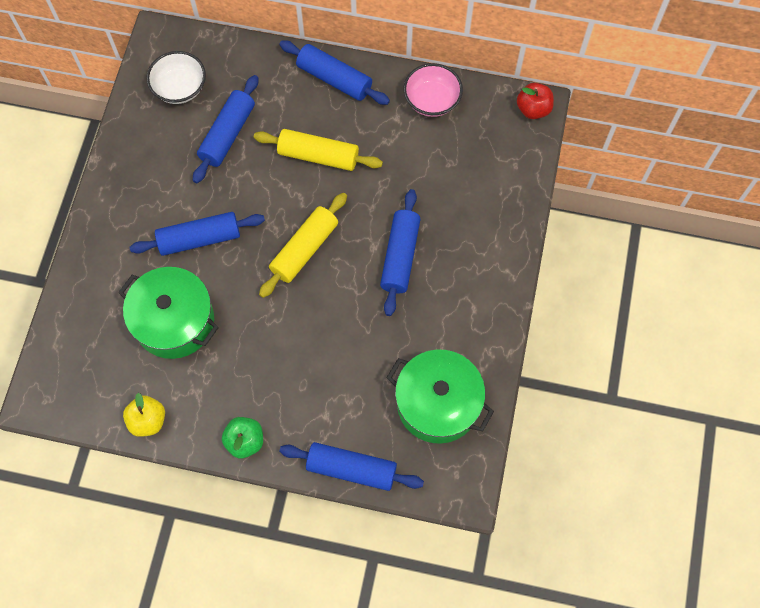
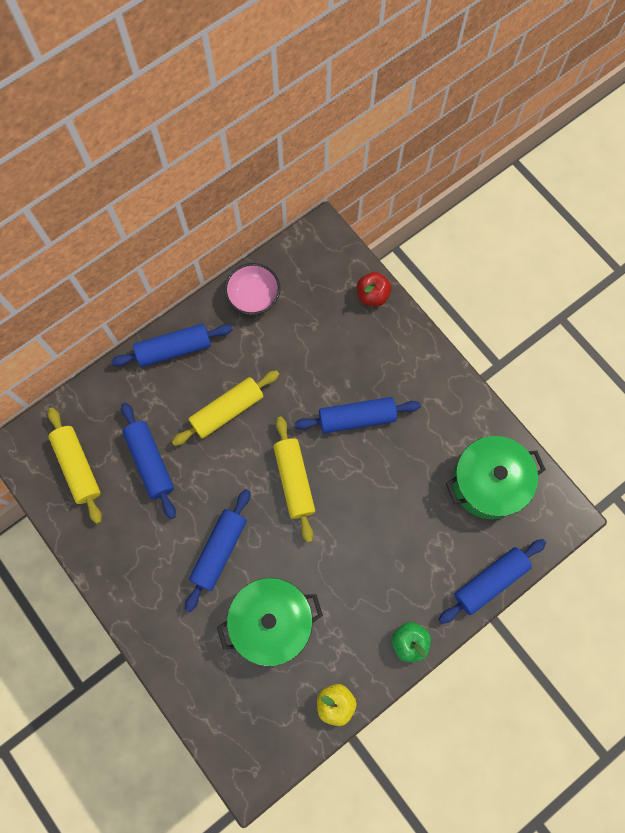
camera: 50 degrees left, 5 degrees up
(180, 88) = (78, 467): white bowl -> yellow rolling pin
(400, 256) = (357, 418): blue rolling pin -> blue rolling pin turned 60 degrees counterclockwise
(533, 109) = (321, 236): red apple -> red apple (372, 295)

